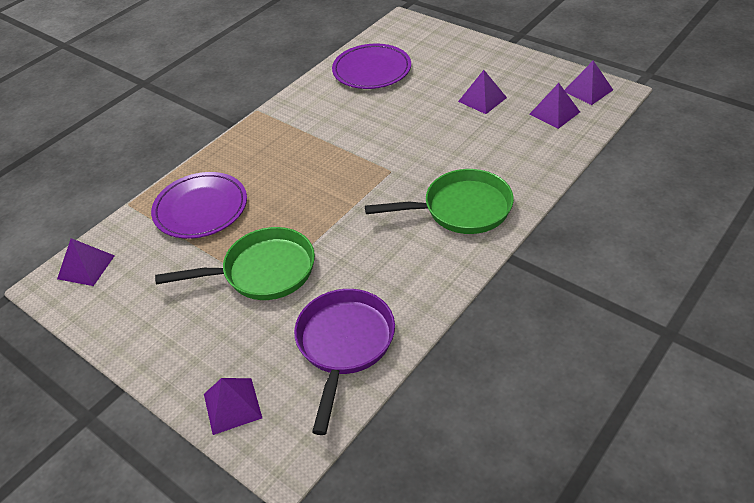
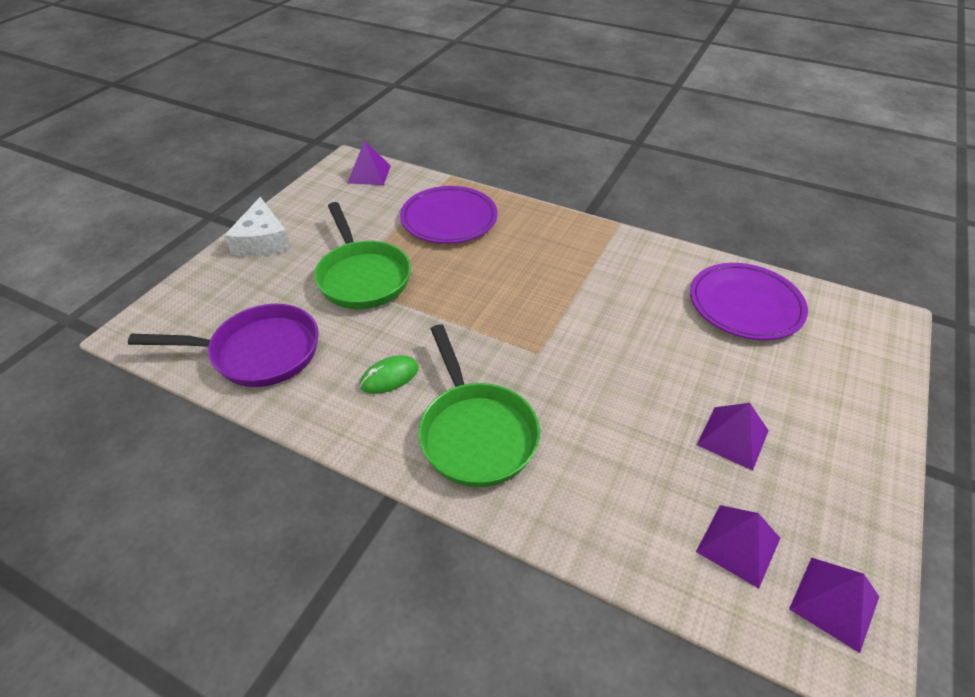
camera: 75 degrees right, 0 degrees up
(167, 356) = (262, 240): none -> white cheese
(232, 405) = (200, 289): purple pyramid -> none
(396, 254) = (389, 377): none -> green mouse

